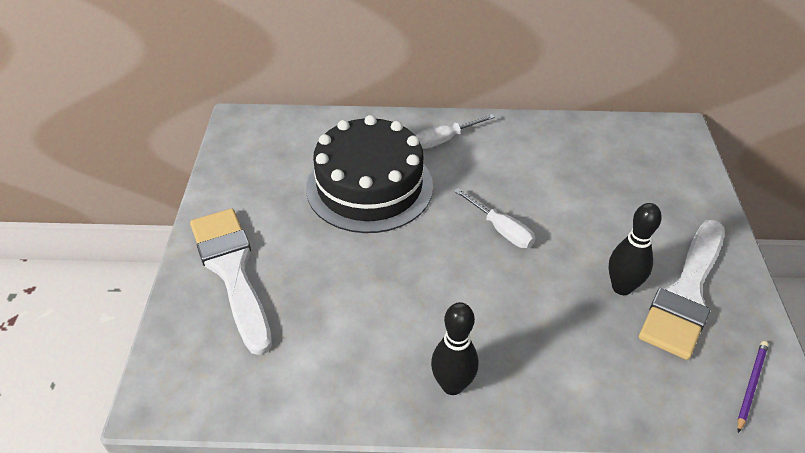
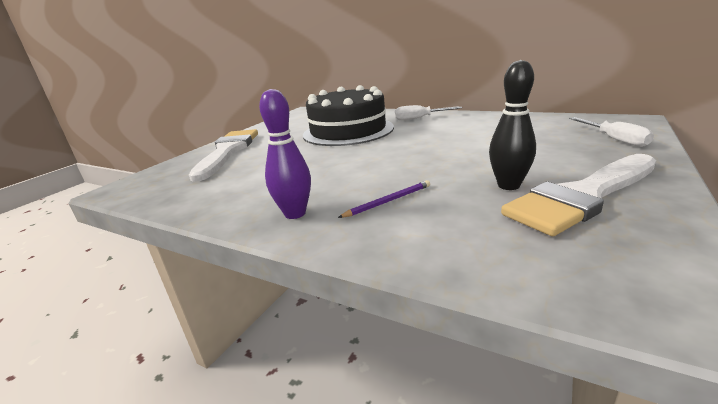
camera: 30 degrees right, 20 degrees down
(452, 385) = (295, 213): black bowling pin -> purple bowling pin
(501, 229) = (422, 151): white screwdriver -> white screwdriver (614, 139)
(751, 385) = (641, 273): purple pencil -> purple pencil (388, 201)

